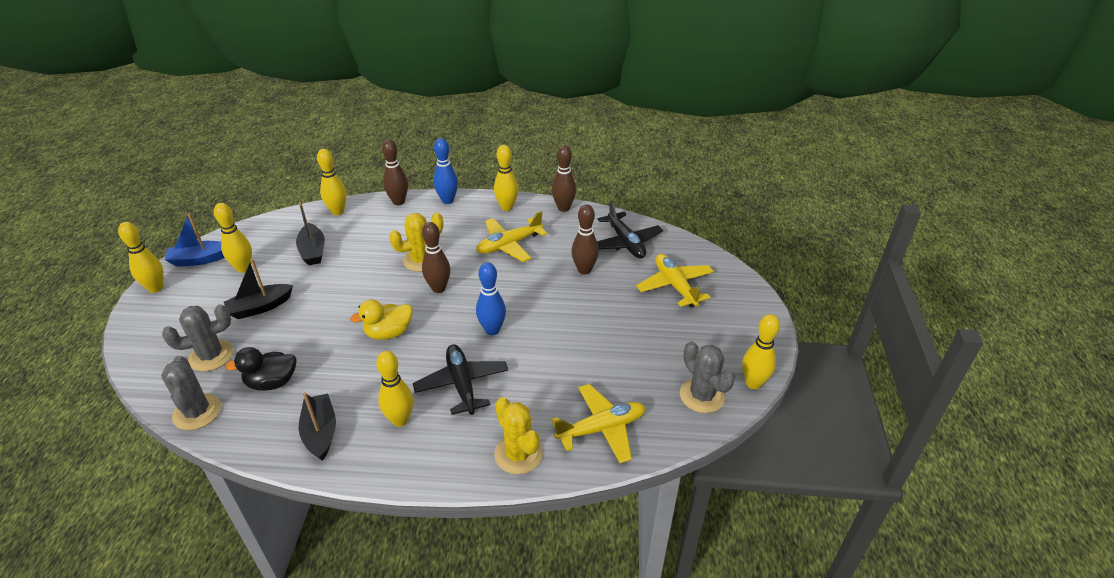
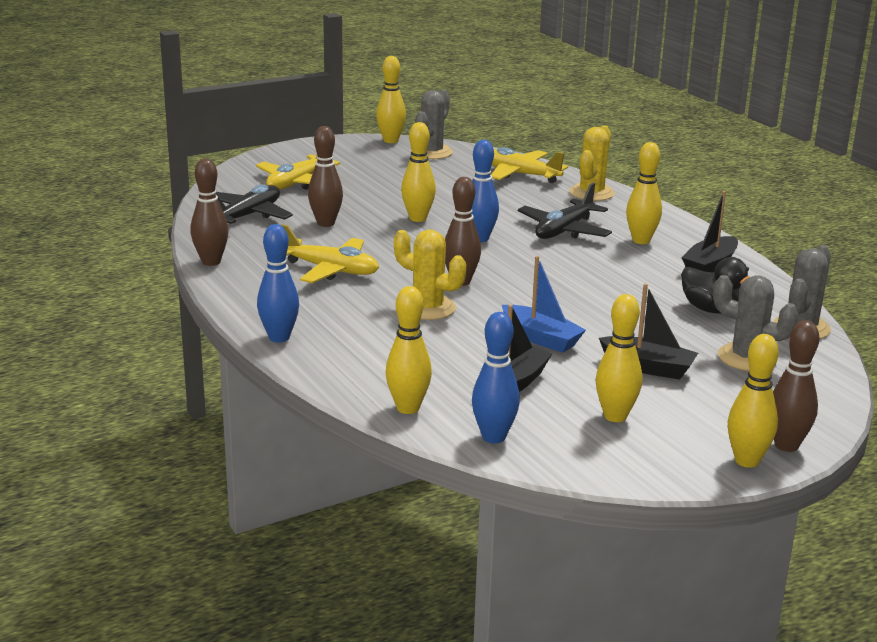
camera: 125 degrees left, 15 degrees down
(200, 259) = (655, 462): blue boat -> blue boat (541, 338)
(284, 224) = (493, 437): none -> blue bowling pin
(388, 333) = (562, 282): yellow duck -> none
(398, 202) = (325, 371): brown bowling pin -> brown bowling pin (786, 445)
(507, 207) = (250, 294): yellow bowling pin -> yellow bowling pin (418, 218)

